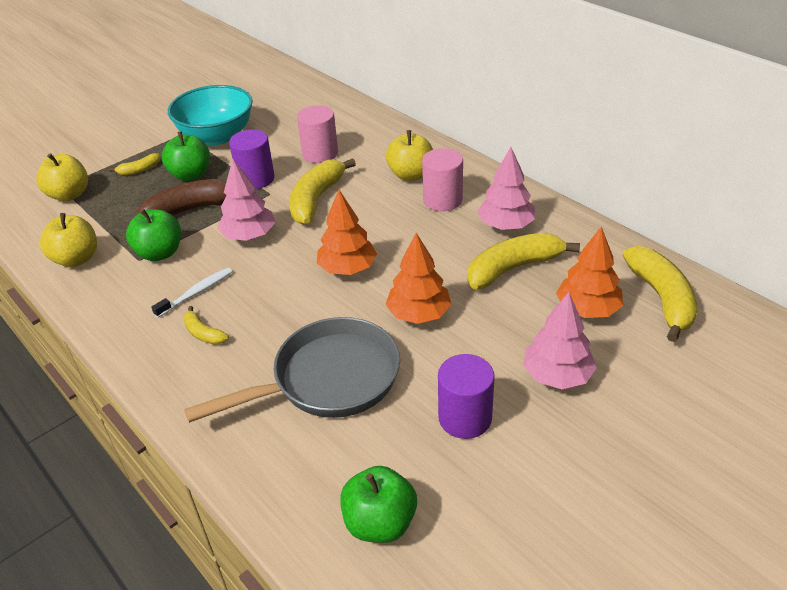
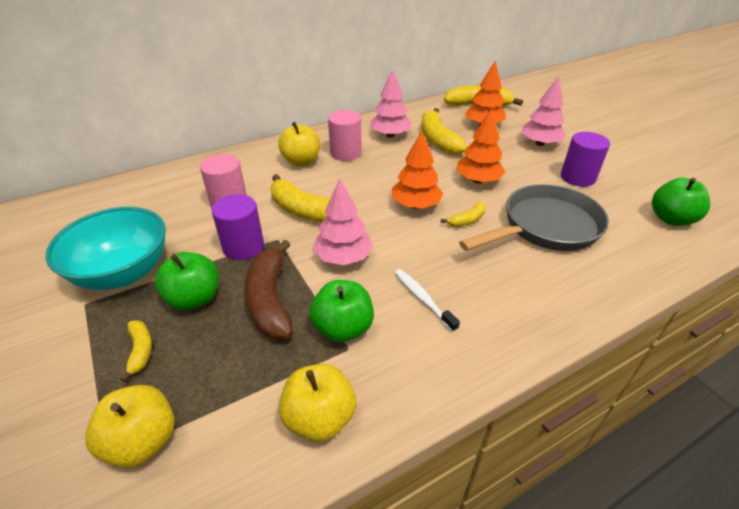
camera: 80 degrees left, 0 degrees up
(203, 333) = (485, 295): yellow banana -> yellow banana (466, 220)
(328, 379) = (545, 227): grey pan -> grey pan turned 75 degrees clockwise

